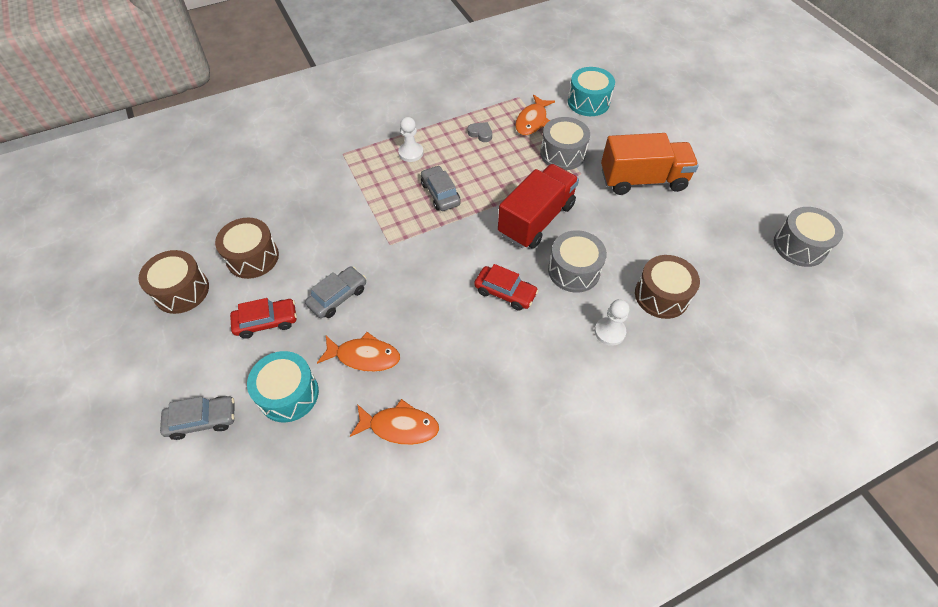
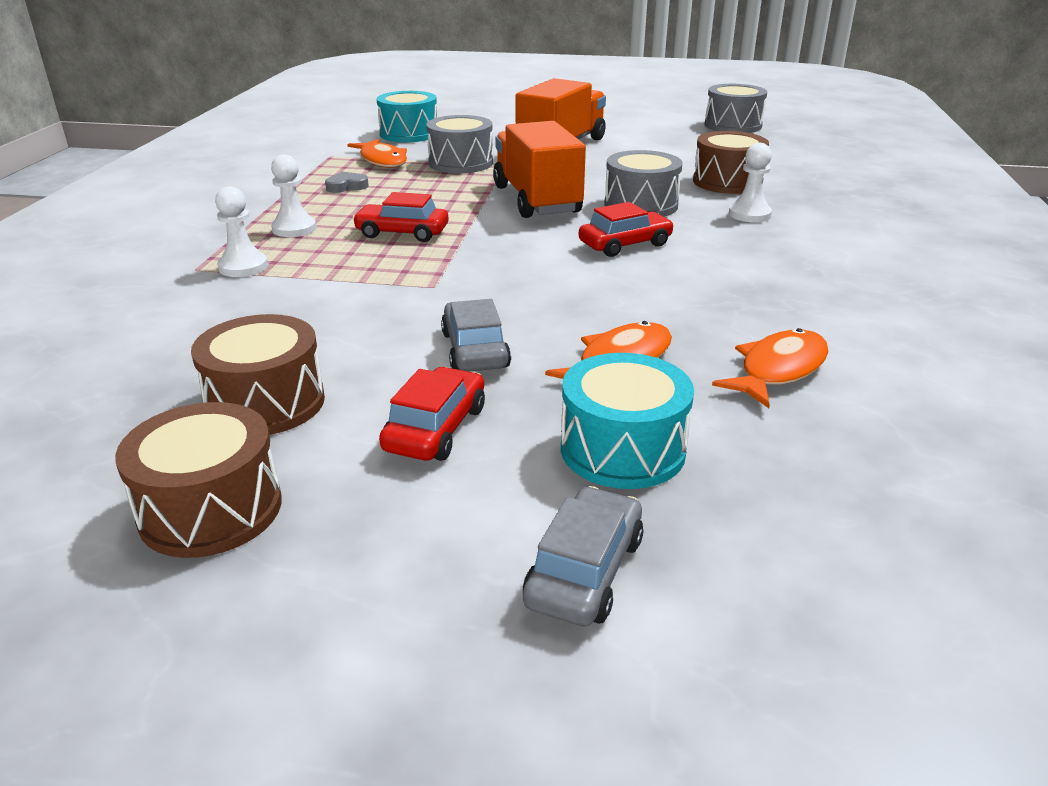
camera: 55 degrees left, 25 degrees down
(357, 166) = (243, 267): none -> white pawn
(440, 194) = (402, 233): grey car -> red car
(536, 219) = (536, 200): red truck -> orange truck

